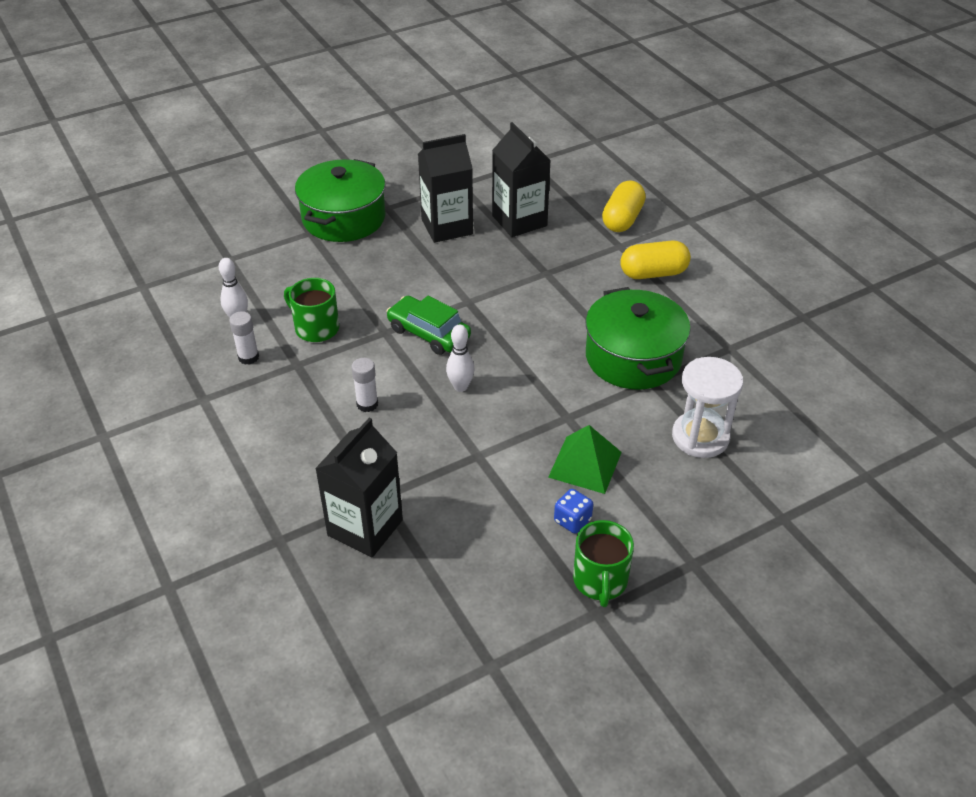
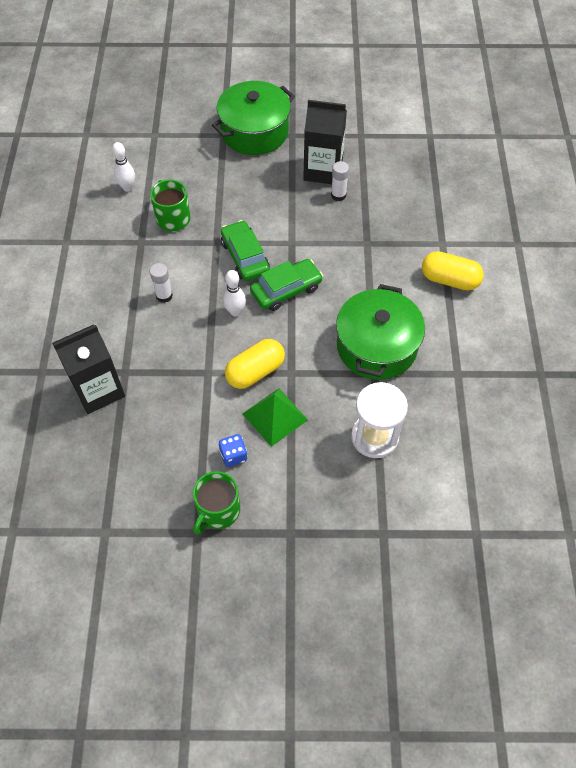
camera: 30 degrees right, 15 degrees up
(248, 357) = (114, 222): white glue stick -> white glue stick (338, 195)
(498, 345) = (286, 290): none -> green car
(519, 221) = (381, 187): black carton -> none
(622, 219) = (463, 220): yellow capsule -> yellow capsule (255, 372)

